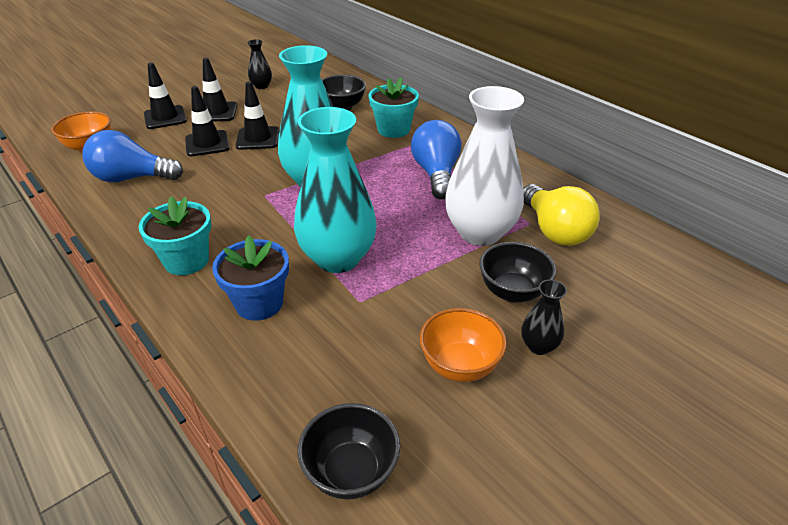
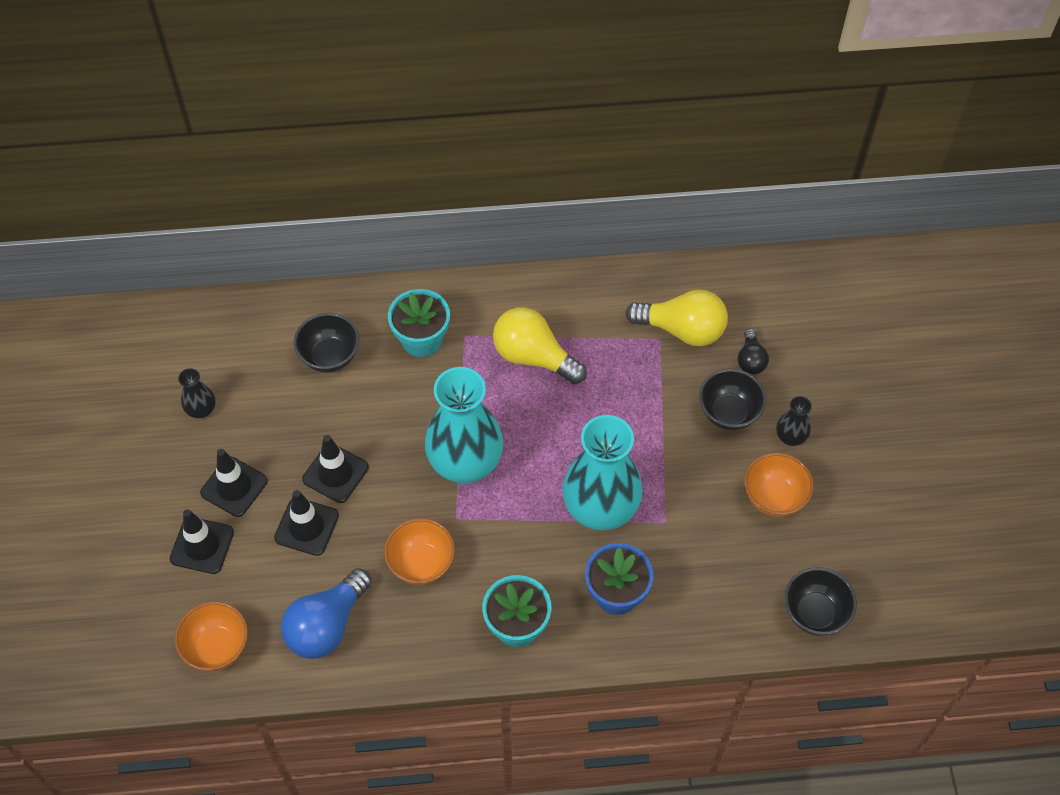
camera: 55 degrees left, 20 degrees up
(212, 195) = (421, 563): none -> orange bowl
(436, 174) = (534, 357): blue light bulb -> yellow light bulb
(480, 232) = (645, 383): white vase -> none
(581, 281) = (750, 360): none -> black light bulb

